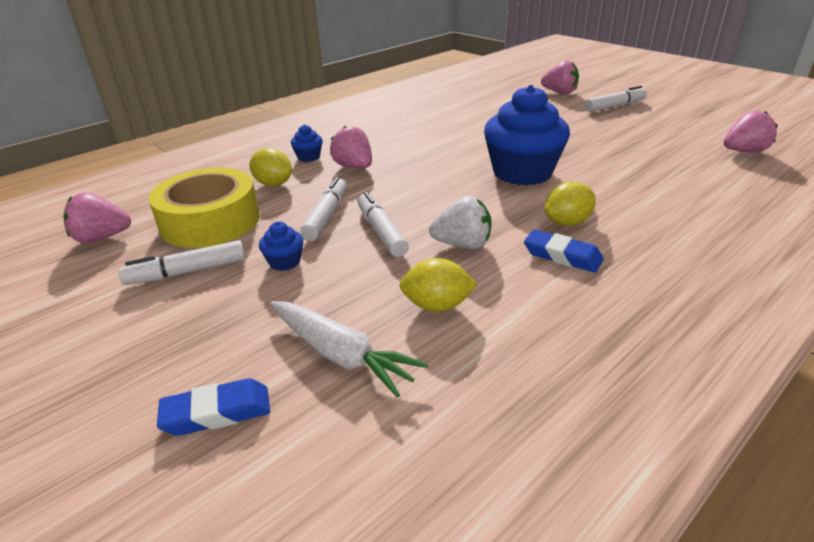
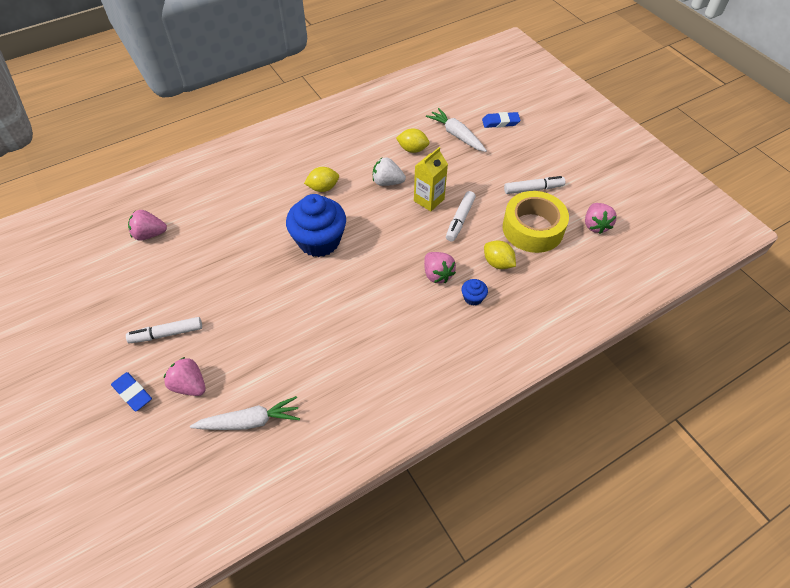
camera: 170 degrees left, 20 degrees up
(102, 238) = (595, 225): pink strawberry -> pink strawberry turned 90 degrees clockwise
(284, 262) = (483, 187): blue cupcake -> none
(381, 231) = (429, 200): white marker -> yellow carton
(494, 88) = (250, 421): none -> white carrot
(562, 256) = (341, 166): blue eraser -> blue eraser (132, 393)

